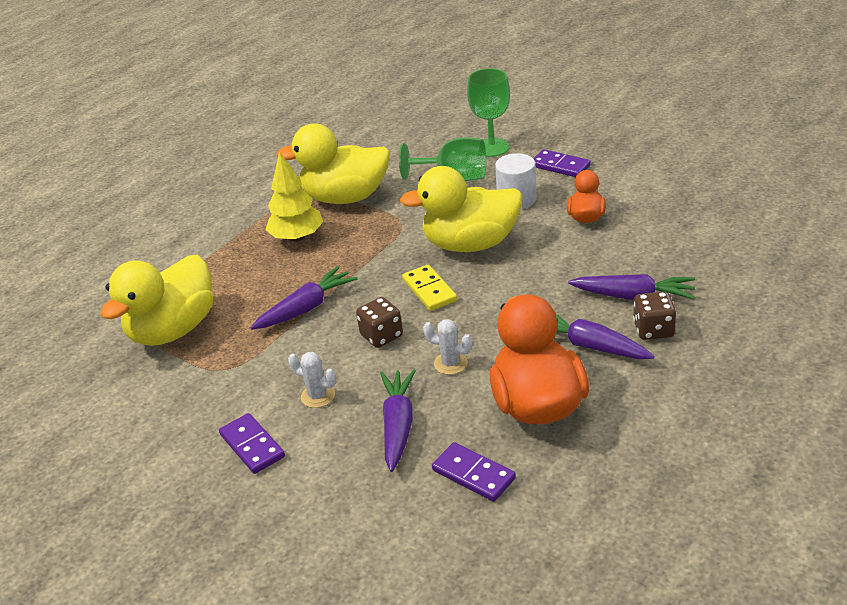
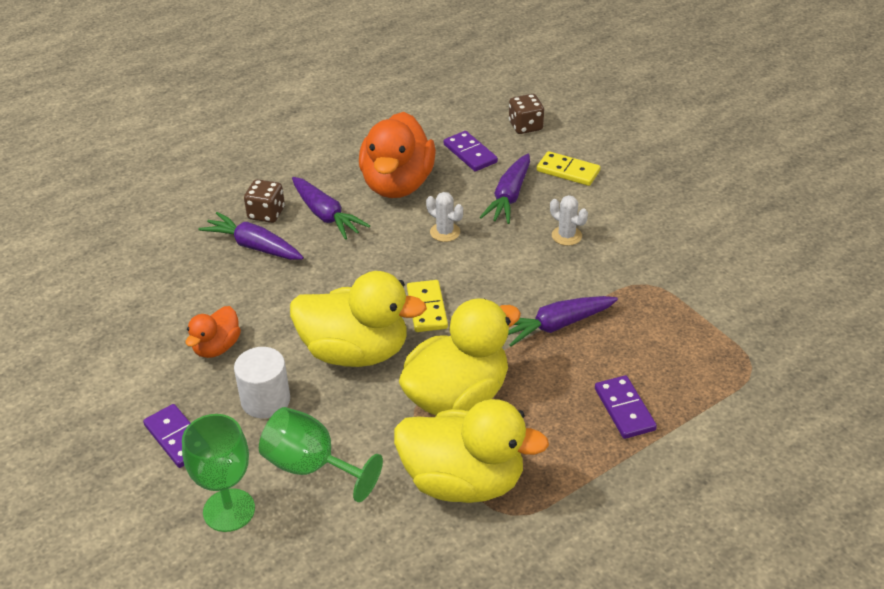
camera: 165 degrees left, 5 degrees up
(173, 330) = (700, 342): yellow duck -> yellow duck (457, 397)
(252, 446) = (629, 212): purple domino -> purple domino (624, 409)
(297, 237) = (544, 429): yellow tree -> none
(337, 484) = (568, 171): none -> yellow domino
(381, 336) = (493, 274): brown dice -> brown dice (525, 126)

